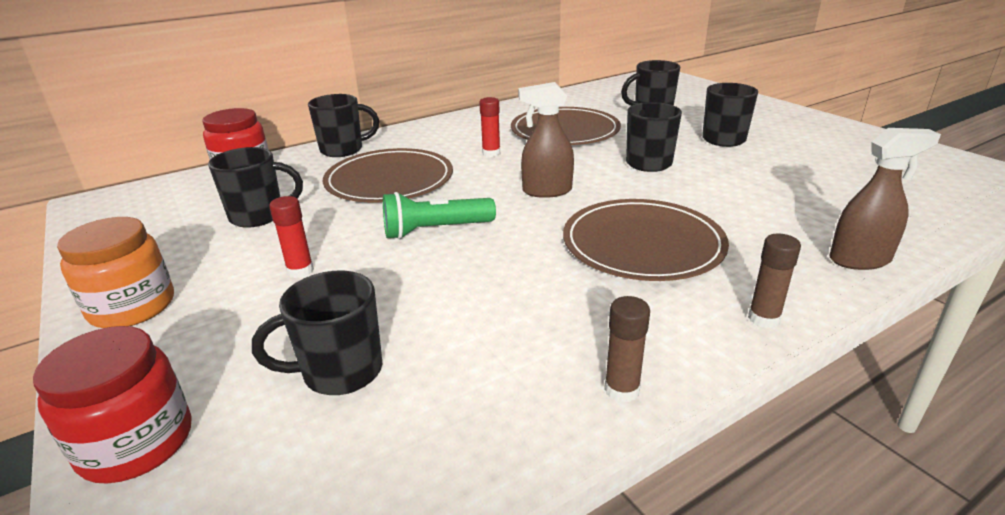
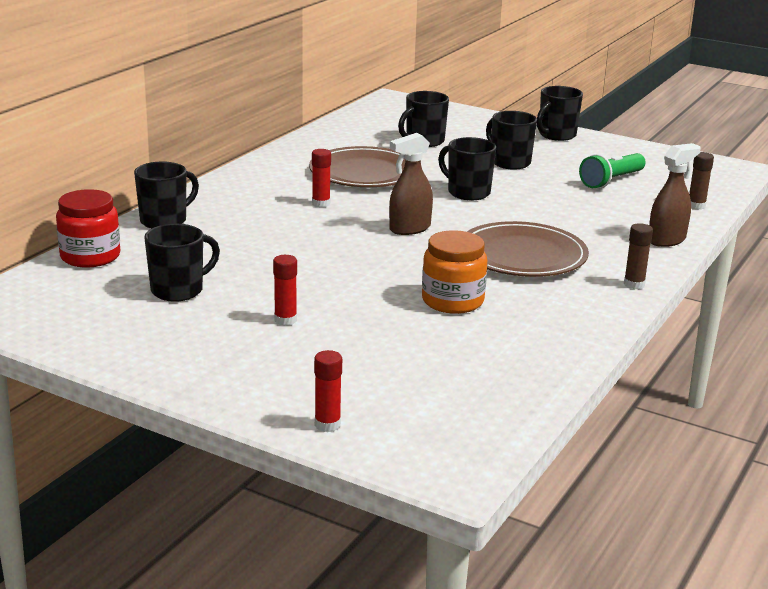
camera: 30 degrees left, 5 degrees down
(132, 307) = (185, 368): orange jar -> orange jar (452, 301)
(136, 443) = (327, 424): red jar -> red glue stick
(340, 372) = (406, 366): black mug -> black mug (556, 135)
(389, 180) = (257, 242): brown plate -> none
(435, 230) = (355, 273): green flashlight -> green flashlight (611, 181)
(621, 390) = (585, 335): brown glue stick -> brown glue stick (696, 206)

